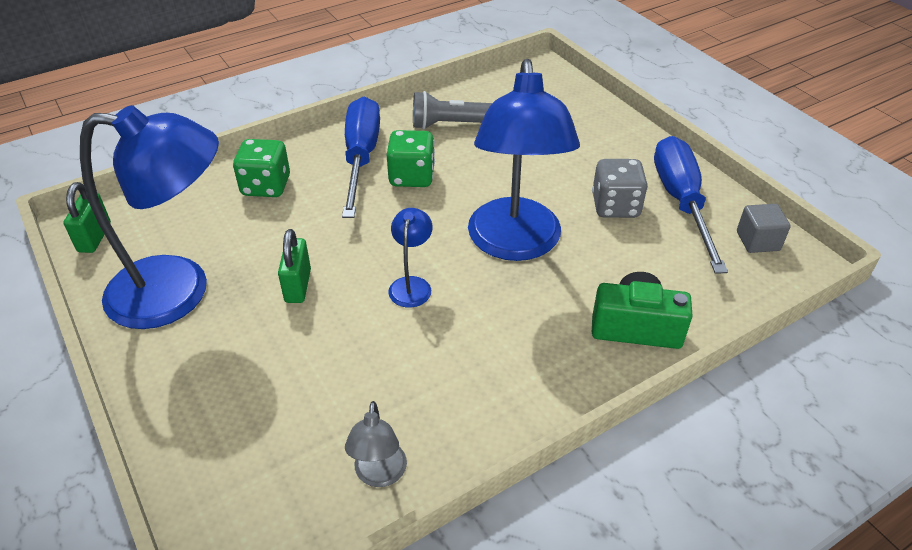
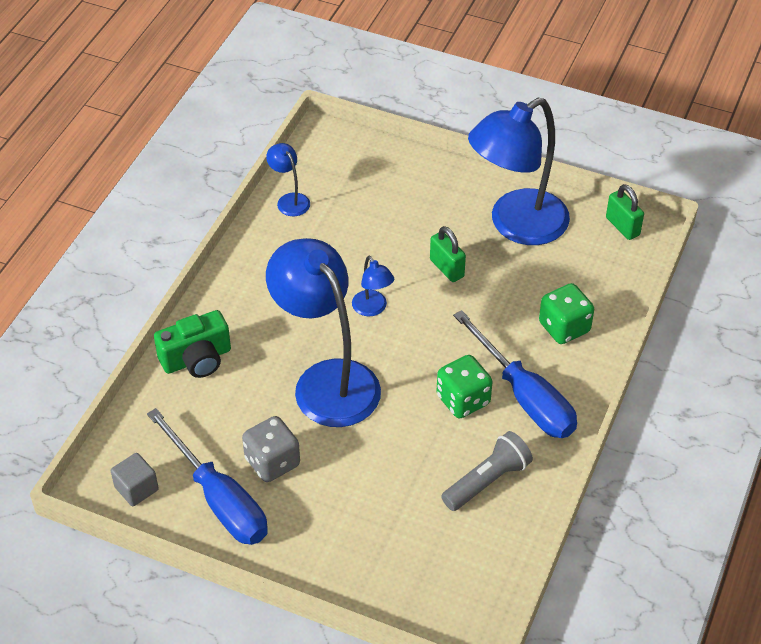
camera: 145 degrees right, 5 degrees up
(379, 475) = (289, 200): grey lamp -> blue lamp

